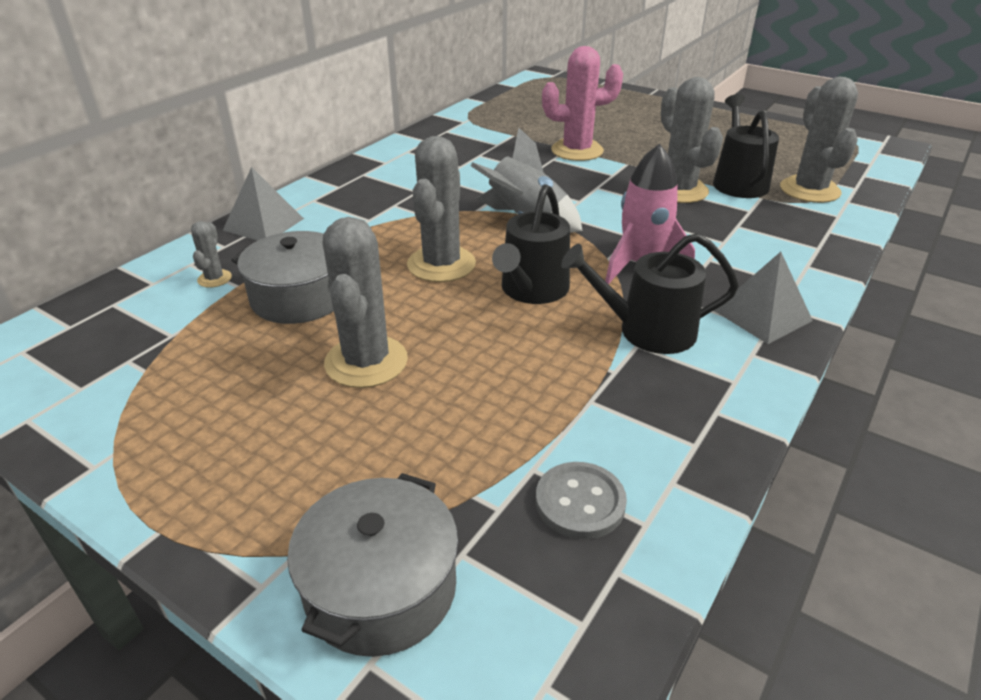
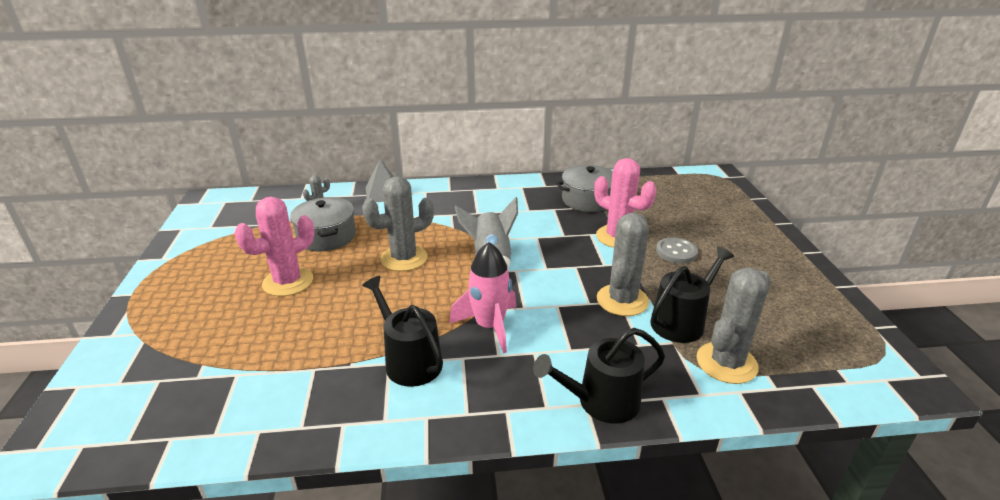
camera: 50 degrees right, 5 degrees down
(366, 362) = (288, 282): grey cactus -> pink cactus
(381, 588) = (124, 367): grey pot -> grey pot (587, 200)
(532, 290) = (410, 299): black watering can -> black watering can (601, 402)
(580, 502) = (219, 402): grey button -> grey button (676, 252)
(762, 315) = (482, 405): grey pyramid -> none

